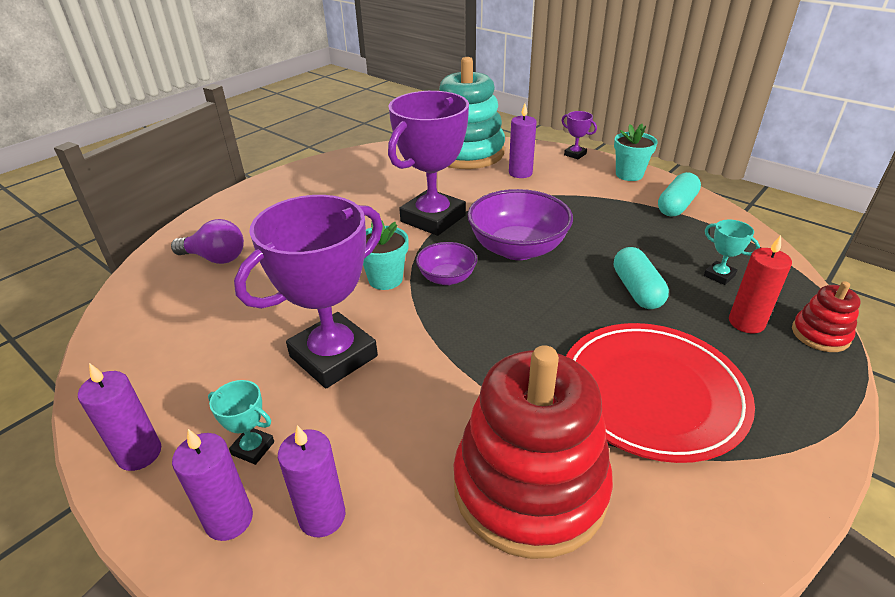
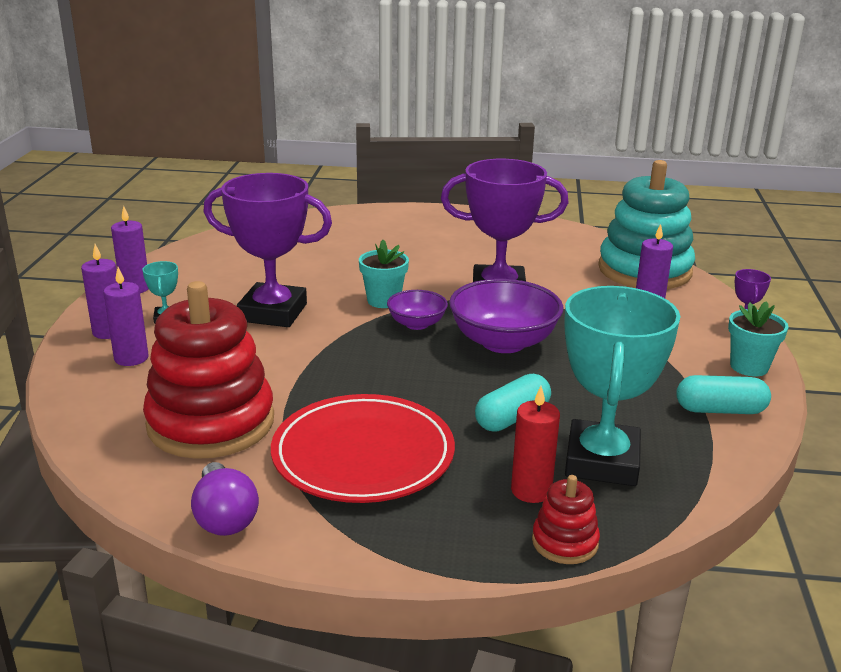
camera: 55 degrees right, 10 degrees down
(215, 258) = (333, 234): purple light bulb -> purple light bulb (224, 517)
(719, 275) = (602, 461): turquoise trophy -> turquoise trophy, size x2.45

